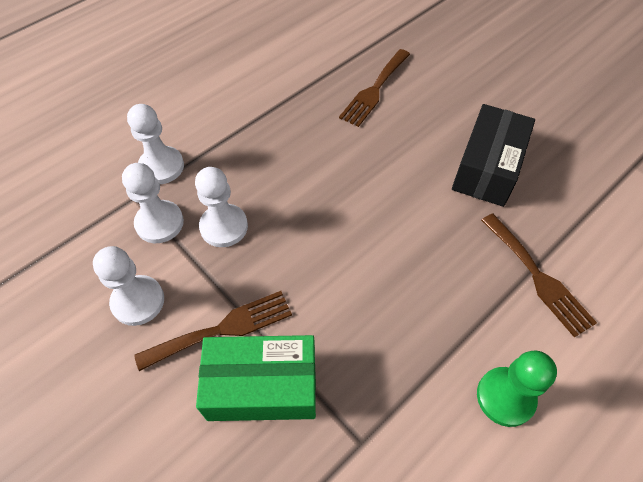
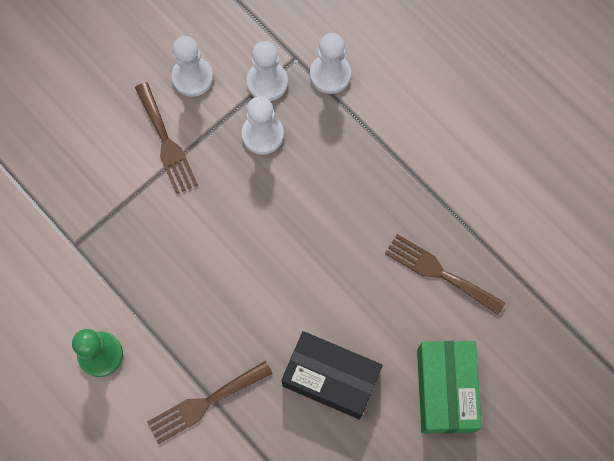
camera: 90 degrees right, 15 degrees up
(262, 386) = (119, 174): green box -> green box (445, 390)

